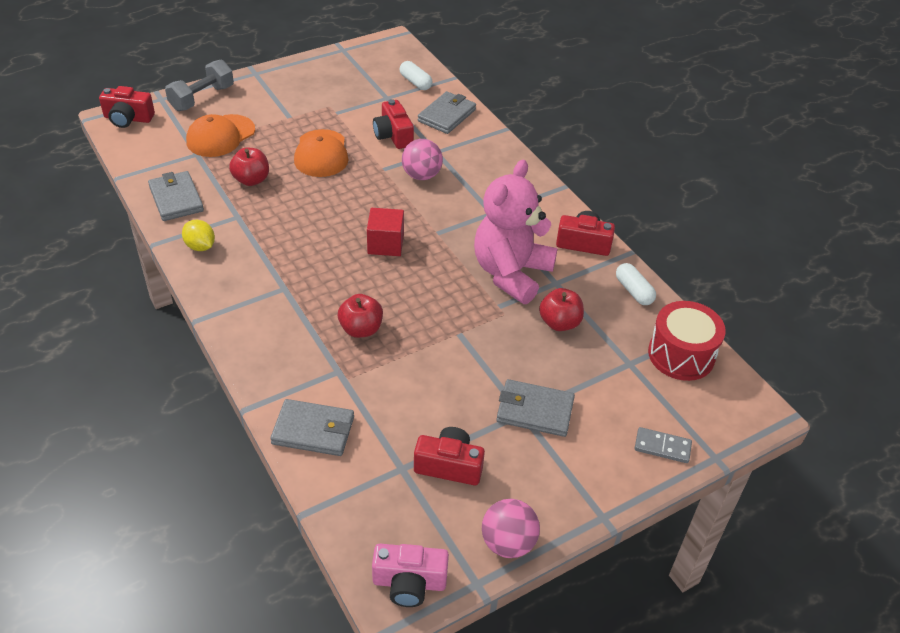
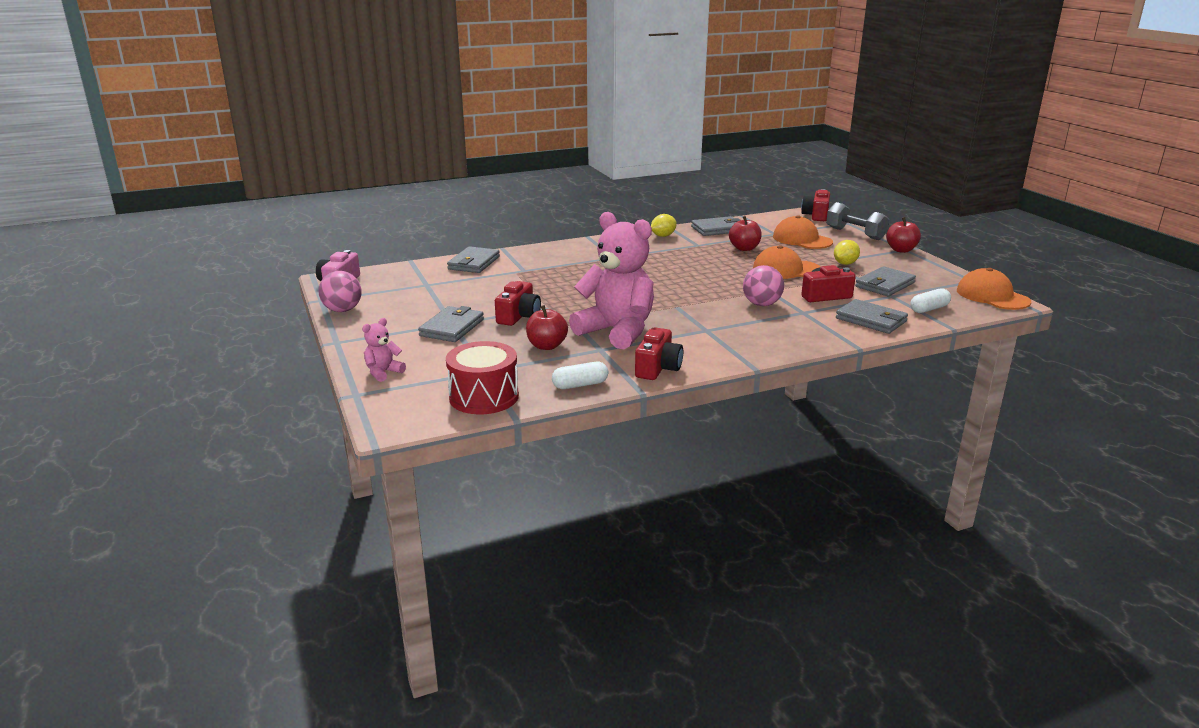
camera: 100 degrees right, 20 degrees down
(300, 115) = (845, 263): none -> yellow lemon
(359, 98) = (884, 285): none -> grey wallet
(361, 329) = (563, 277): red apple -> red apple (901, 250)
(380, 47) = (992, 296): none -> orange cap
(385, 244) = (662, 288): red cube -> none
(449, 466) = (419, 297): red camera -> red camera (519, 316)
(662, 447) = (383, 372): grey domino -> pink teddy bear

